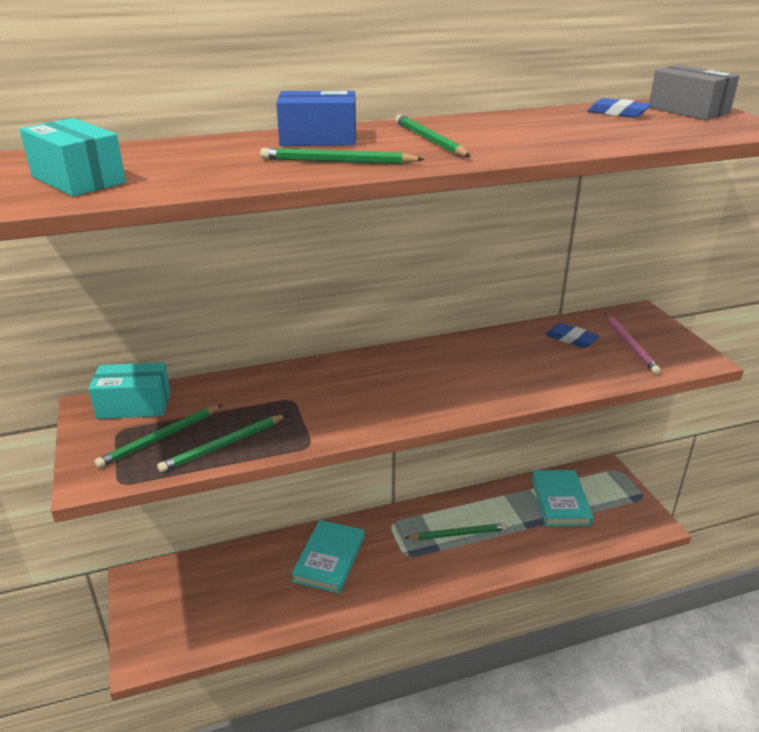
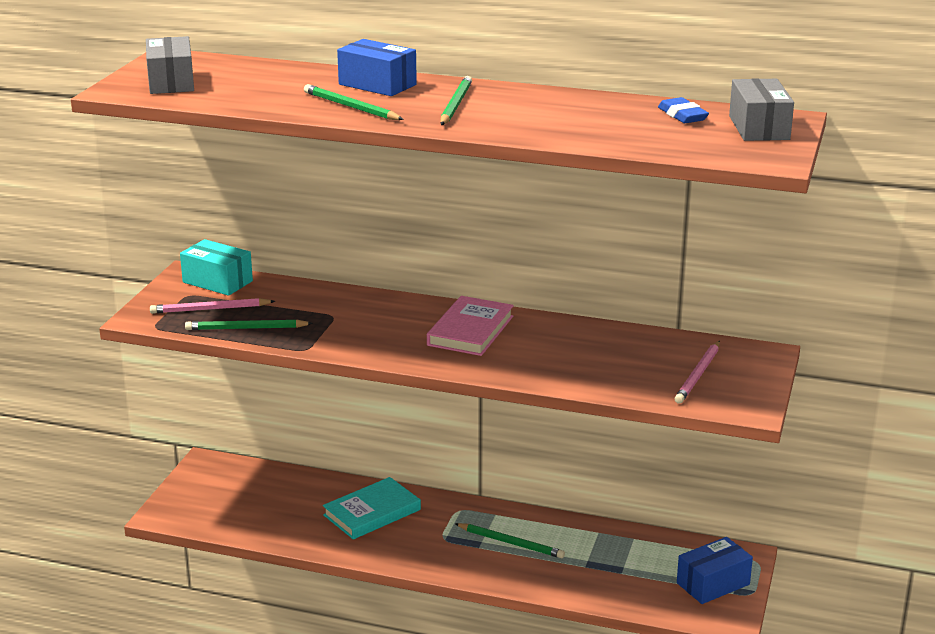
camera: 35 degrees right, 5 degrees down
(78, 180) = (171, 82): turquoise box -> grey box
(160, 438) = (210, 309): green pencil -> pink pencil
(425, 370) = (470, 331): none -> pink book
(560, 501) = (652, 560): turquoise book -> none
(571, 339) = (648, 351): blue eraser -> none
(614, 500) = (713, 584): none -> blue box

